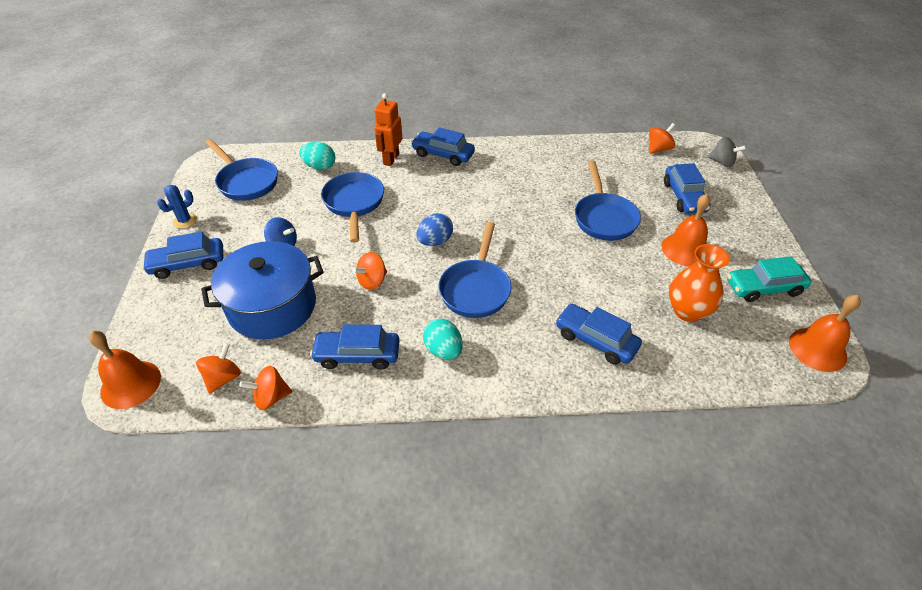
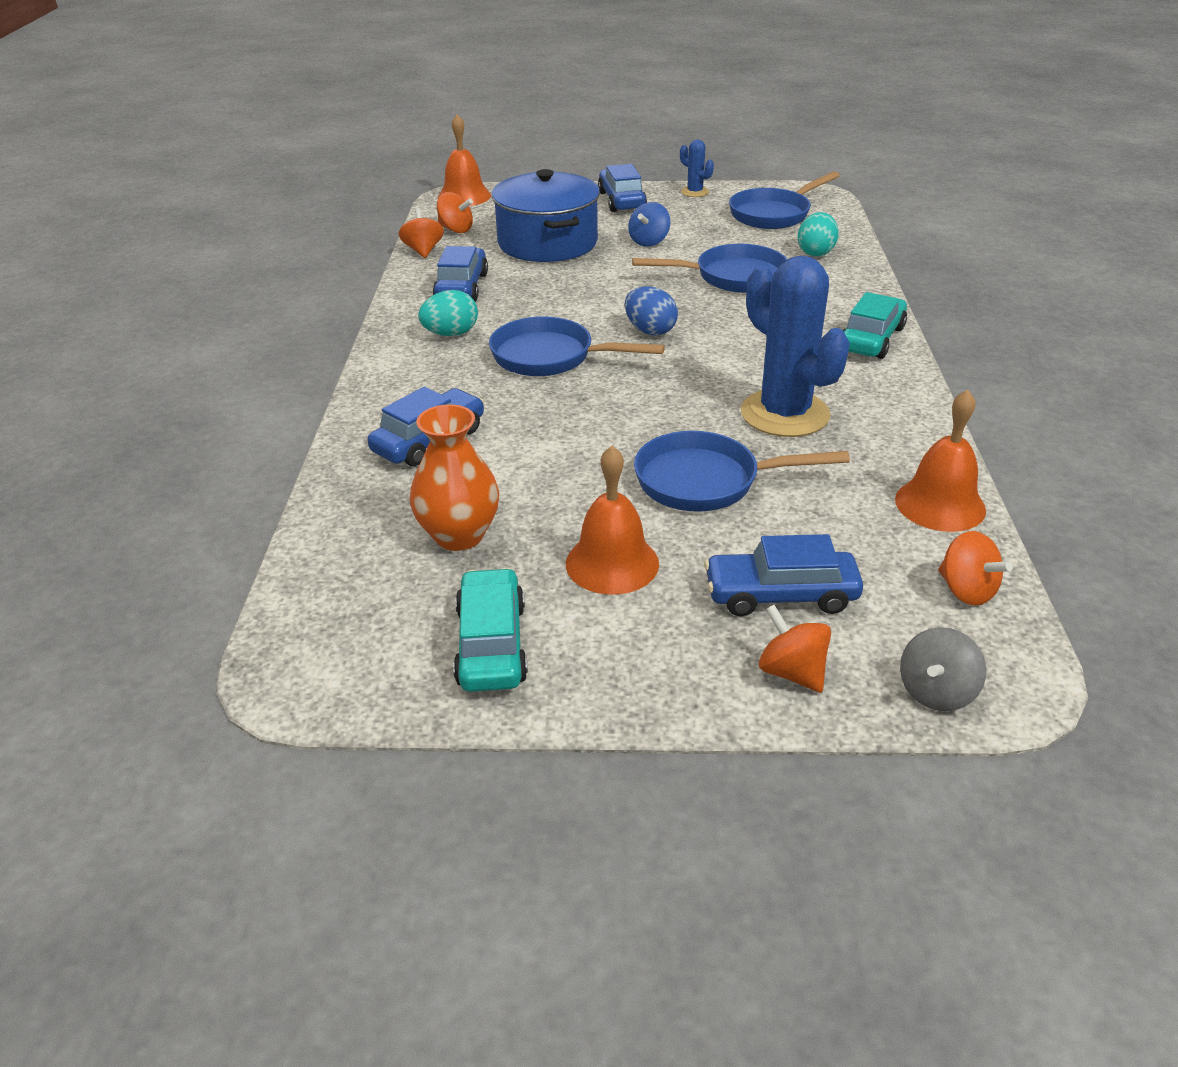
camera: 95 degrees right, 10 degrees down
(372, 281) = (577, 292): orange spinning top -> orange spinning top (791, 672)
(391, 159) = (847, 299): orange robot -> none
(443, 154) = (871, 339): blue car -> turquoise car
(531, 189) = (784, 414): none -> blue cactus
(817, 349) = (325, 672): orange bell -> orange bell (940, 504)

